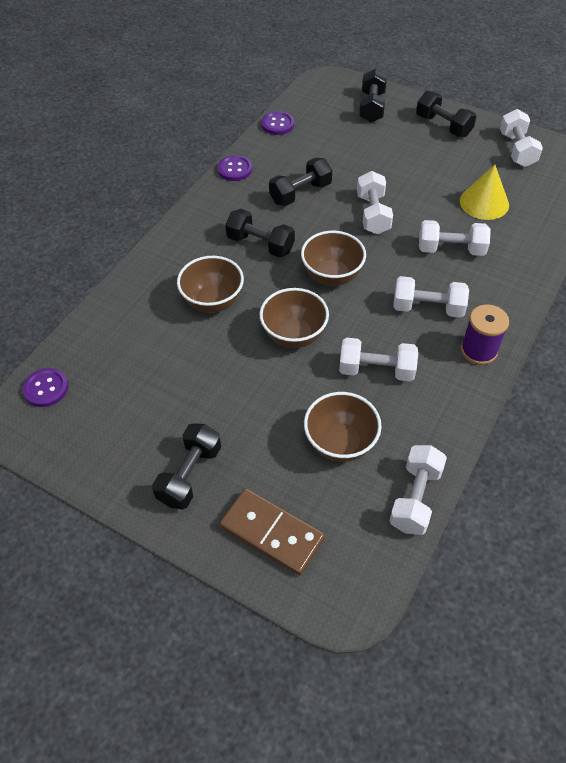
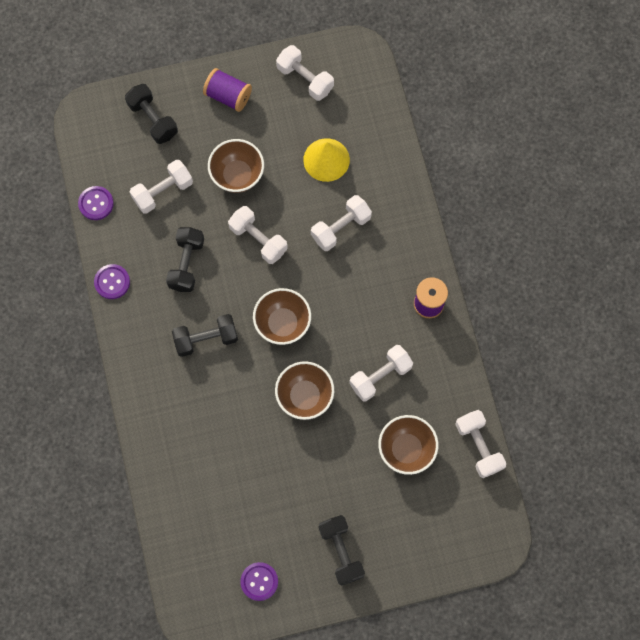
camera: 45 degrees left, 20 degrees up
(46, 388) = (189, 581): purple button -> purple button (259, 581)
(213, 302) = (224, 417): brown bowl -> brown bowl (237, 175)
(272, 532) = (421, 541): brown domino -> none
(427, 308) = (369, 296): white dumbbell -> white dumbbell (163, 191)
(443, 126) = (228, 96): black dumbbell -> purple spool

